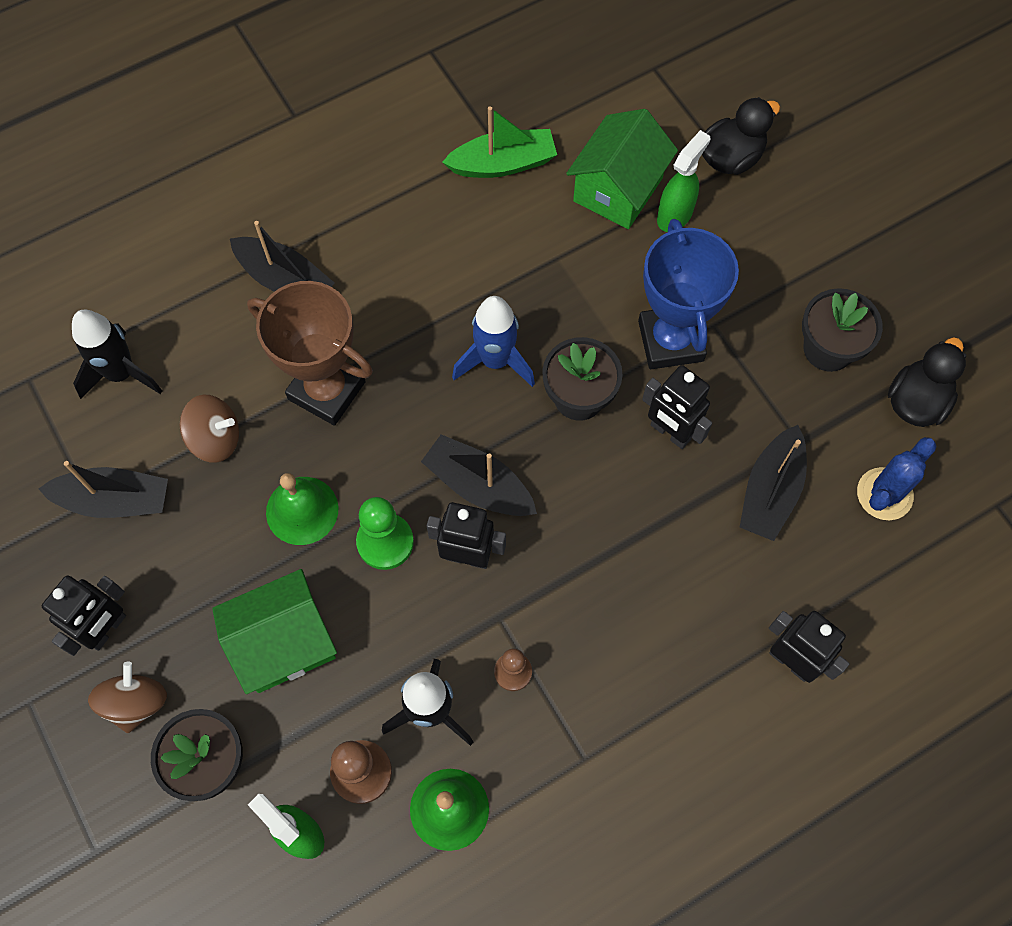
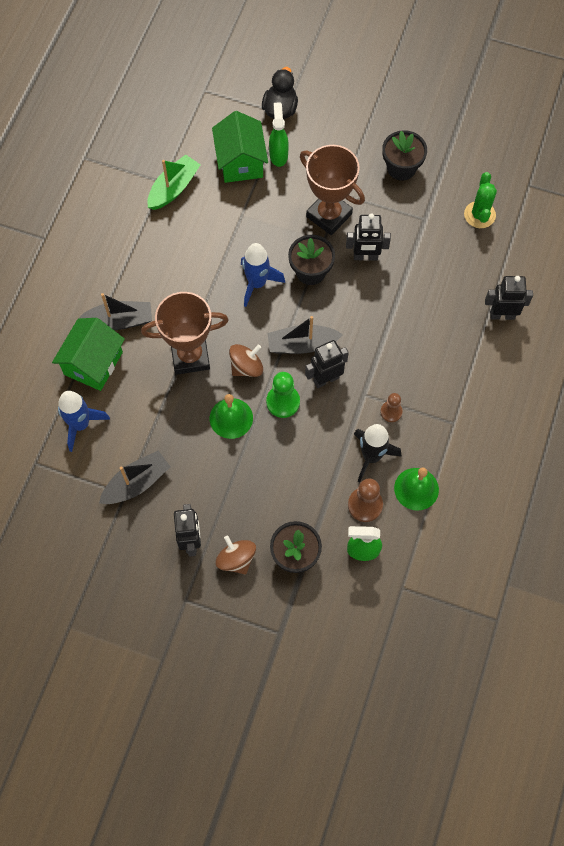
camera: 40 degrees left, 0 degrees up
(121, 373) = (80, 424): black rocket -> blue rocket
(216, 438) = (158, 418): brown spinning top -> brown spinning top (246, 367)
(284, 642) = (278, 480): green house -> green house (93, 363)
(670, 341) = (329, 215): blue trophy -> brown trophy
(770, 491) = (431, 250): black boat -> none
(884, 494) = (479, 215): blue cactus -> green cactus
(916, 401) = (458, 164): black duck -> none

